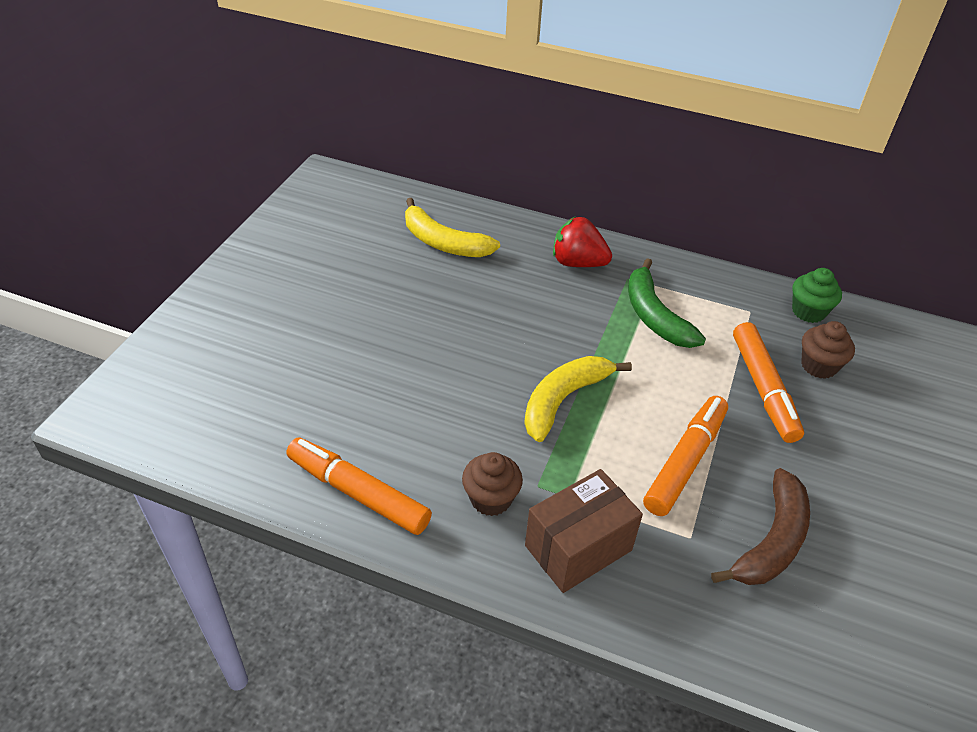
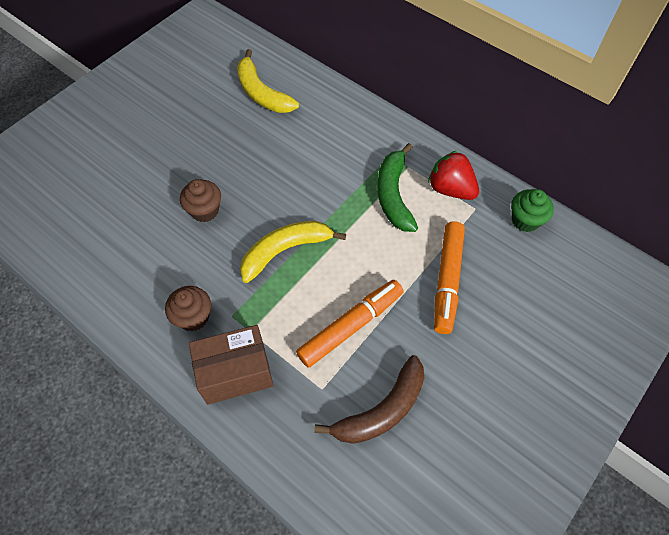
camera: 20 degrees right, 15 degrees up
(358, 493) = (106, 287): orange marker -> none
(578, 263) = (357, 133): red strawberry -> red strawberry (450, 189)
(818, 366) = (505, 272): brown cupcake -> brown cupcake (205, 210)

